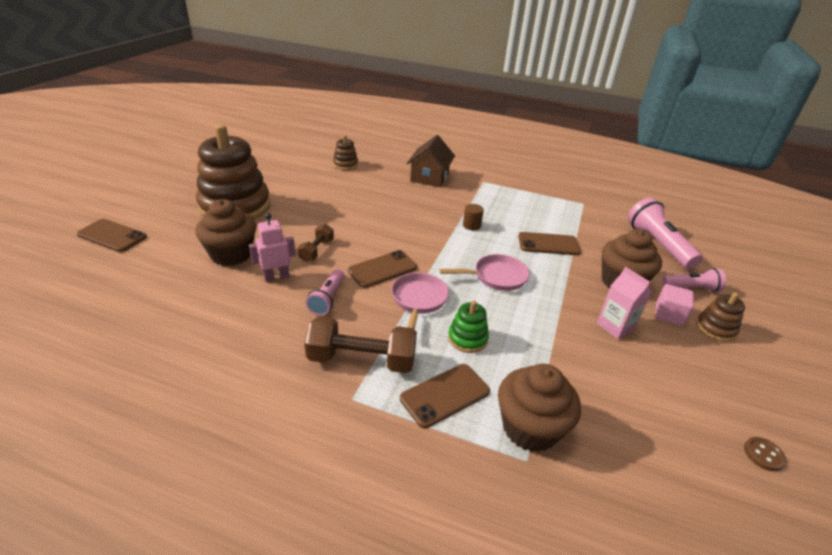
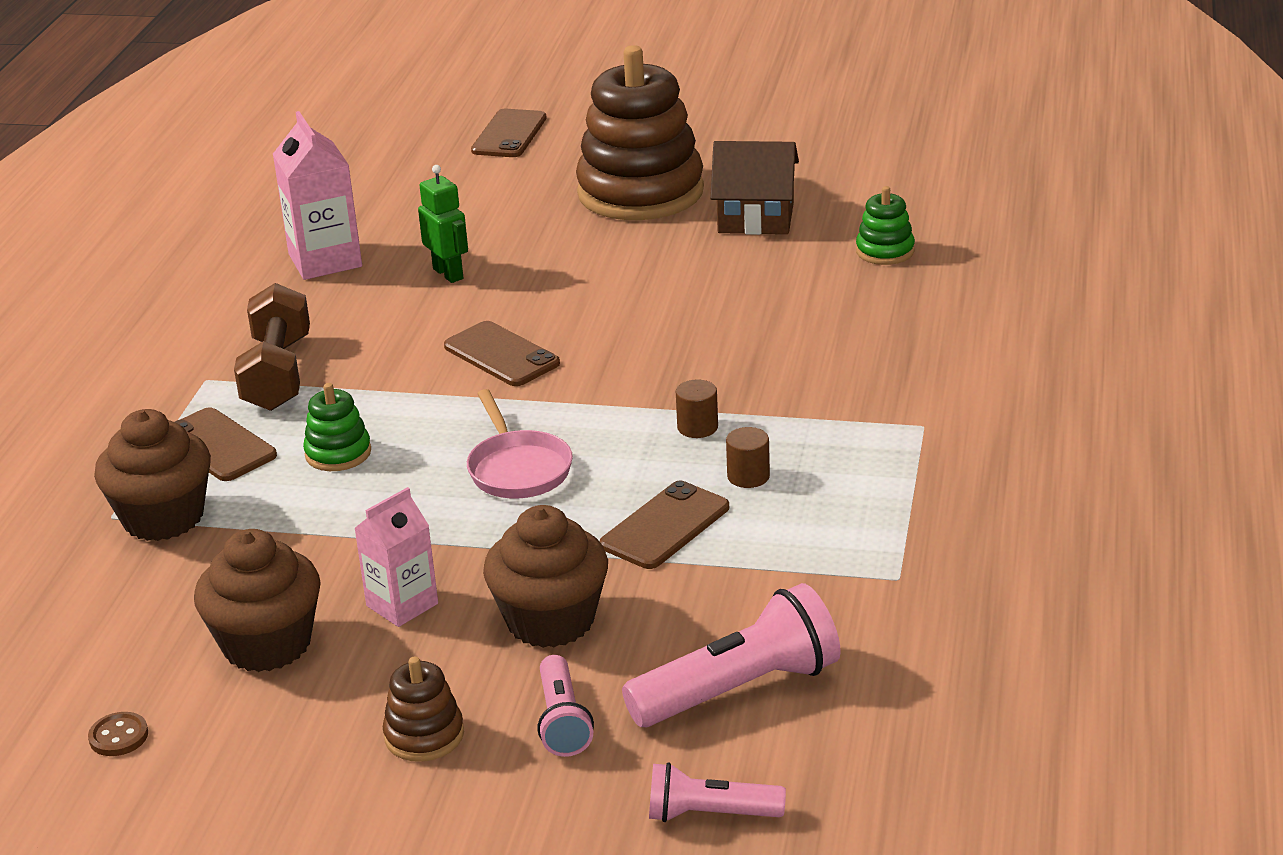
camera: 85 degrees right, 5 degrees down
(216, 326) = (325, 260): none -> pink carton
(231, 254) = (496, 226): brown cupcake -> brown cupcake (267, 644)
(276, 277) = (448, 274): pink robot -> green robot
(316, 250) = (535, 289): brown dumbbell -> none
(327, 299) = (405, 324): pink flashlight -> pink flashlight (709, 814)
(345, 164) = (885, 251): brown stacking toy -> green stacking toy
(418, 300) = (424, 399): pink pan -> none
(429, 177) = (893, 354): brown house -> brown house (756, 218)
(512, 220) = (748, 476): none -> brown cylinder
(548, 244) = (665, 526): brown phone -> brown phone turned 45 degrees clockwise
(669, 315) = (454, 676): pink cube -> none

